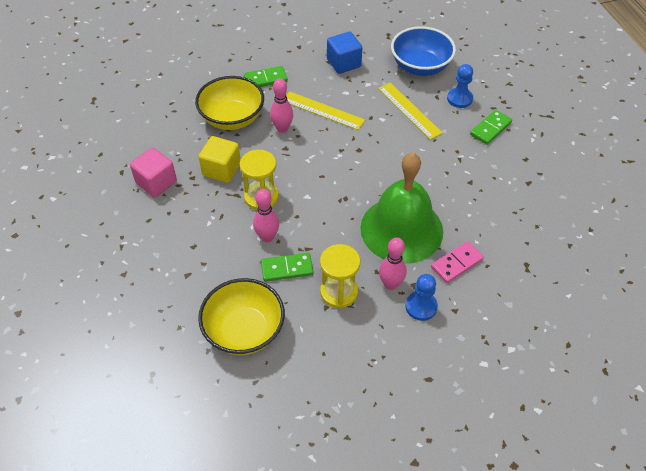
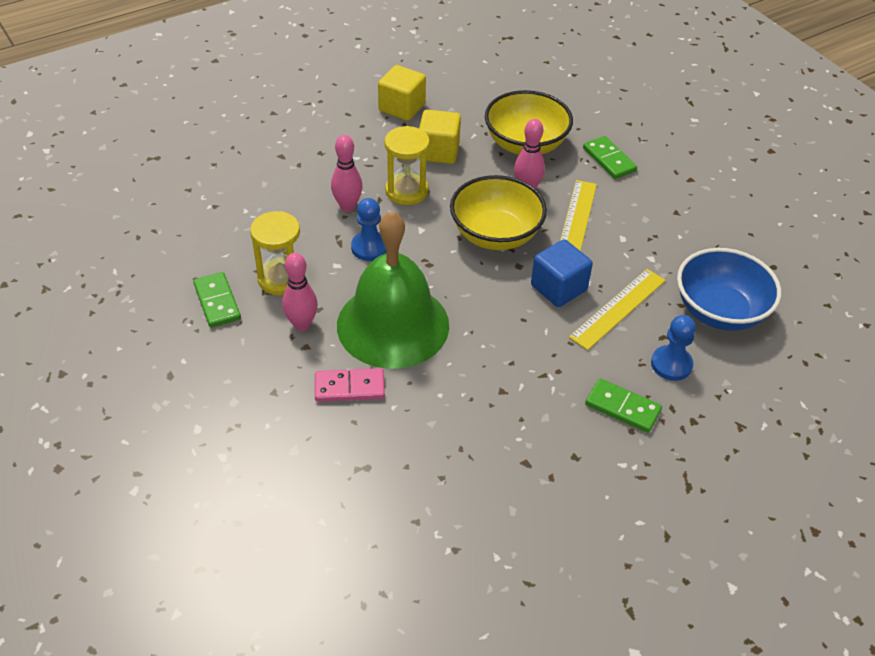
camera: 75 degrees right, 5 degrees down
(156, 182) = (402, 108): pink cube -> yellow cube
(244, 330) = (216, 211): yellow bowl -> yellow bowl (495, 234)
(287, 268) = (306, 230): green domino -> green domino (217, 302)
(344, 63) = (680, 227): blue cube -> blue cube (558, 288)
(421, 306) = (273, 357): blue pawn -> blue pawn (369, 247)
(457, 263) = (349, 387): pink domino -> pink domino turned 45 degrees counterclockwise

